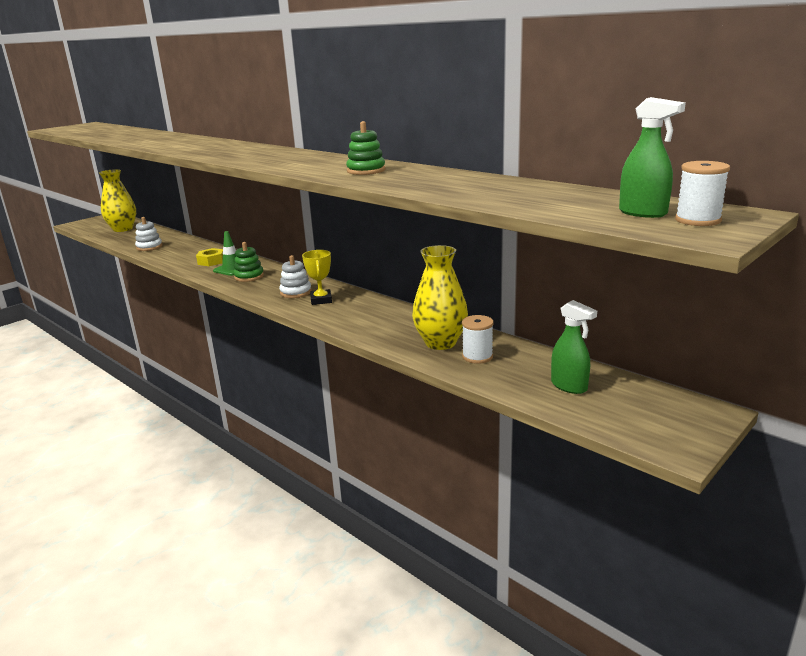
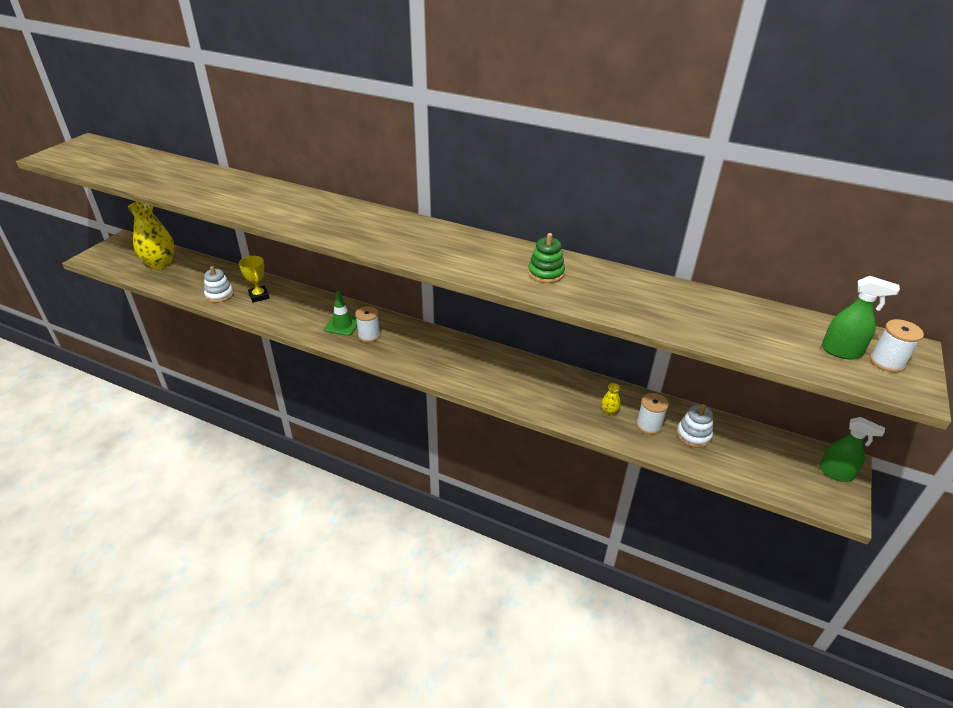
camera: 20 degrees left, 15 degrees up
(211, 261) = (310, 314): yellow nut -> none
(249, 276) = (369, 335): green stacking toy -> white spool
(296, 292) = (434, 355): white stacking toy -> white stacking toy (693, 435)
(321, 300) = (466, 364): yellow trophy -> yellow trophy (259, 296)
(440, 343) = (609, 411): yellow vase -> yellow vase, size x0.40
(569, 386) = (736, 451): green spray bottle -> green spray bottle (836, 473)

